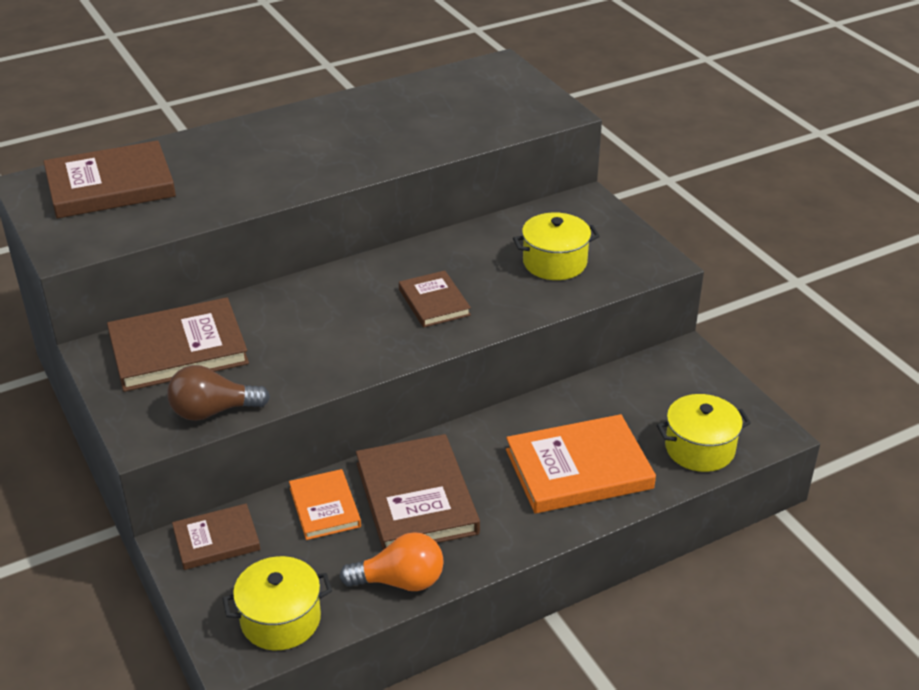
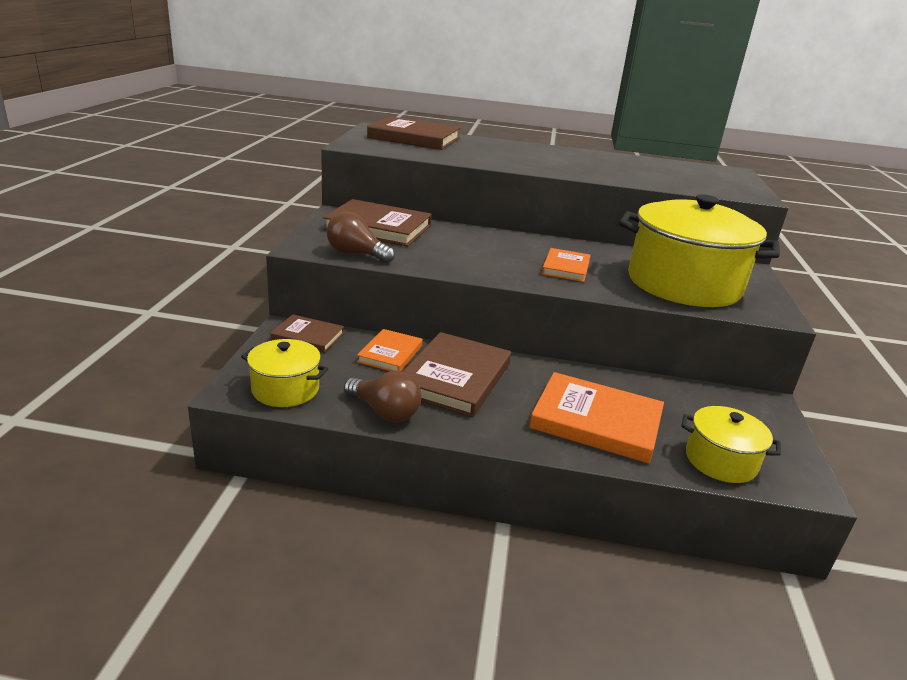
camera: 35 degrees right, 10 degrees down
(400, 581) = (384, 412): orange light bulb -> brown light bulb
(434, 302) = (565, 268): brown book -> orange book
(554, 262) = (683, 284): yellow pot -> yellow pot, size x2.03

